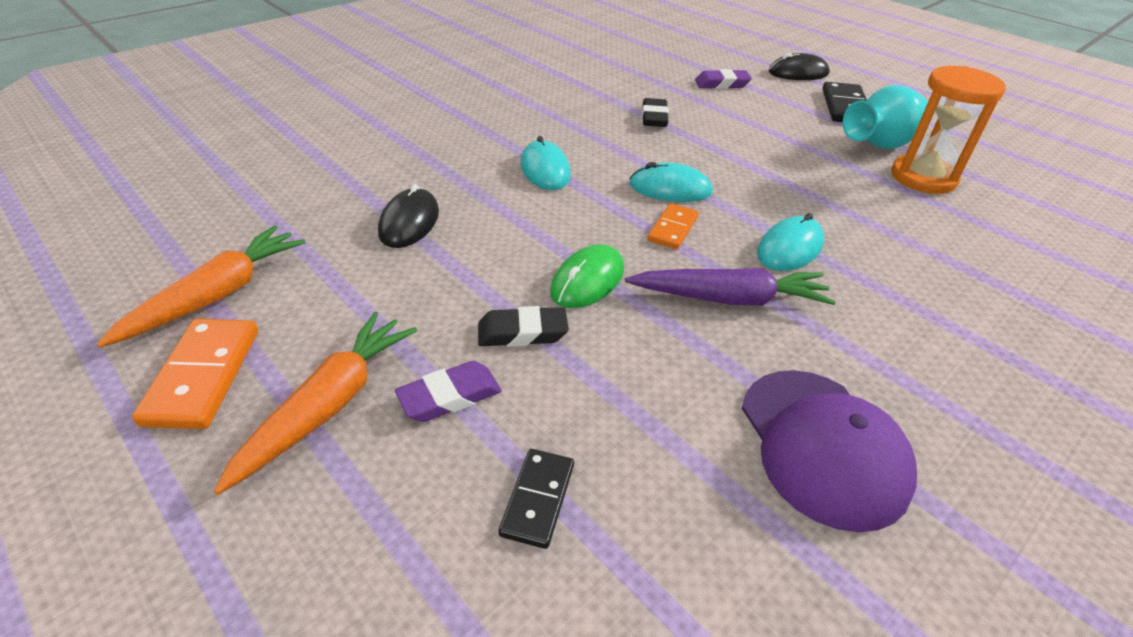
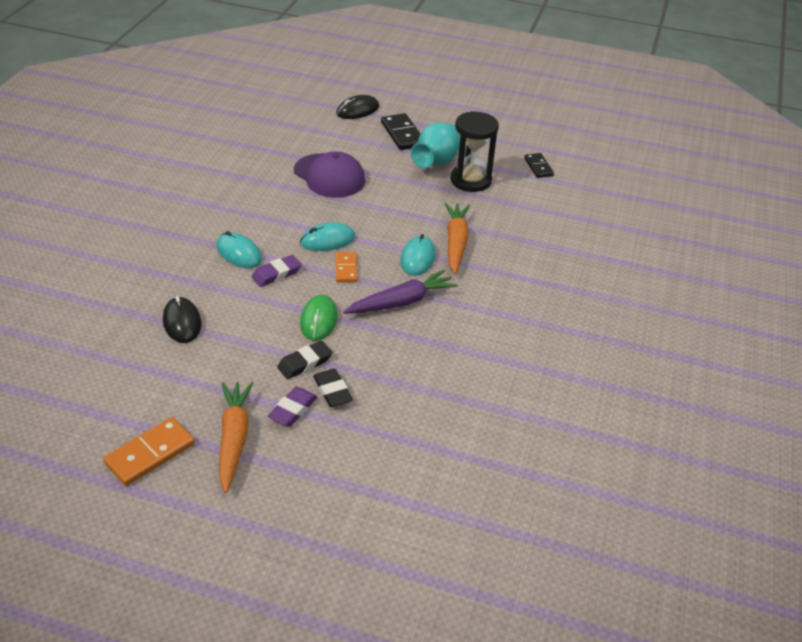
camera: 30 degrees left, 0 degrees up
(203, 376) = (150, 454): orange domino -> orange domino turned 75 degrees clockwise
(217, 295) = (107, 411): orange carrot -> orange carrot (456, 243)
(538, 499) = (370, 435): black domino -> black domino (538, 167)
(654, 117) = (282, 184): black eraser -> black eraser (332, 391)
(722, 84) = (311, 138): purple eraser -> purple eraser (276, 274)
(822, 446) = (481, 361): purple cap -> purple cap (329, 176)
(923, 178) = (470, 180): orange hourglass -> black hourglass

